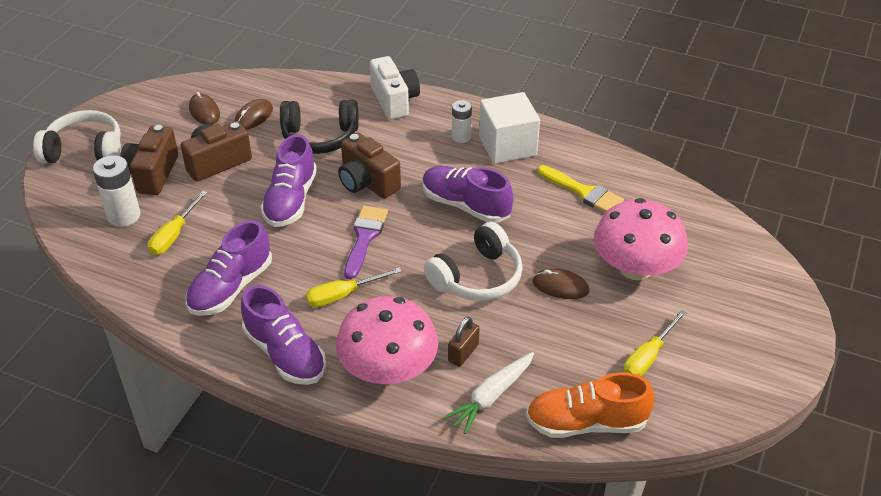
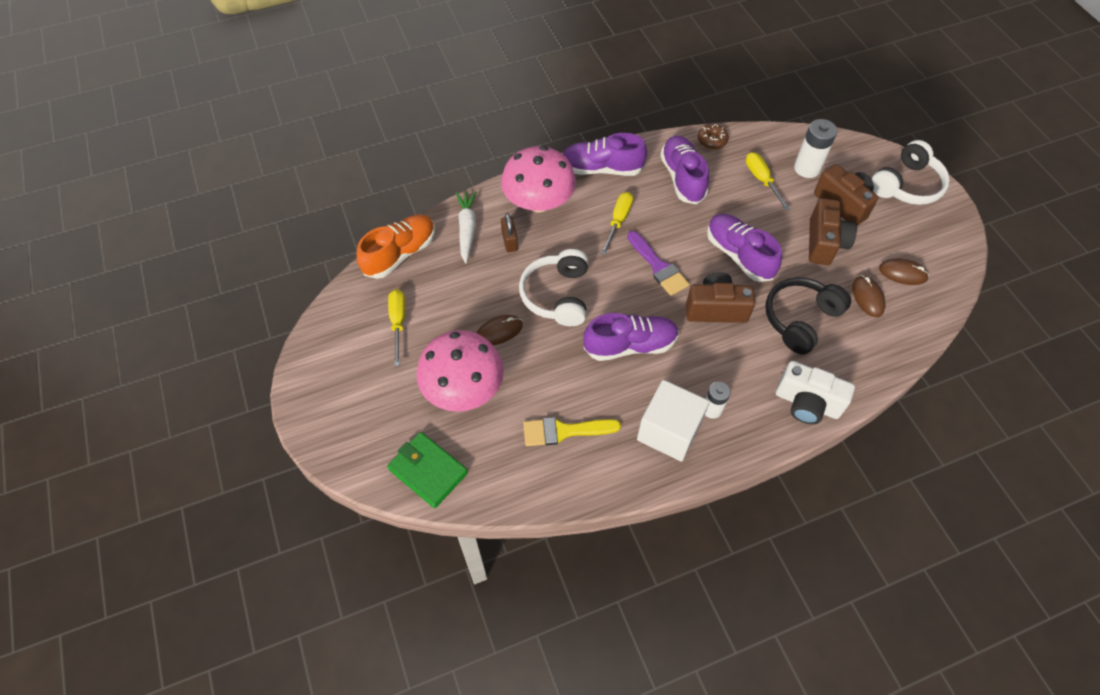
camera: 135 degrees right, 15 degrees up
(148, 299) = (712, 140): none -> brown donut
(716, 236) = (428, 471): none -> green wallet

